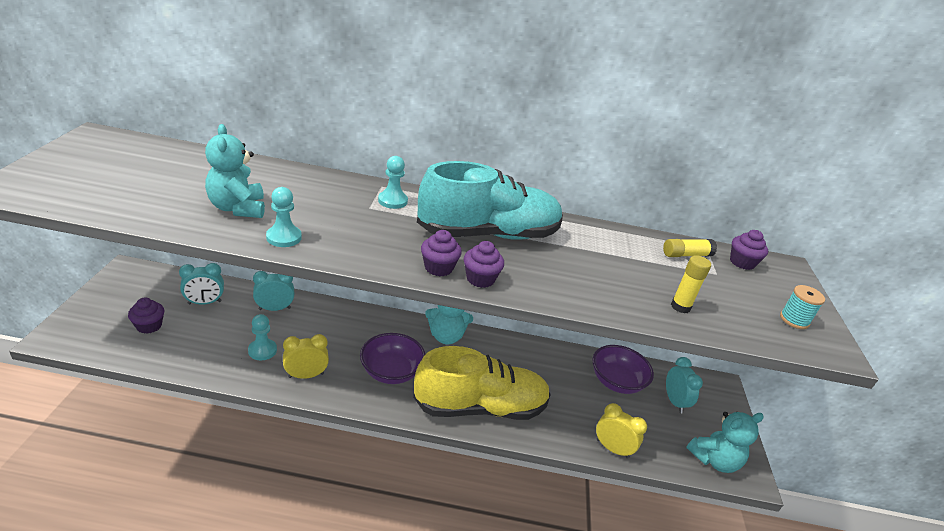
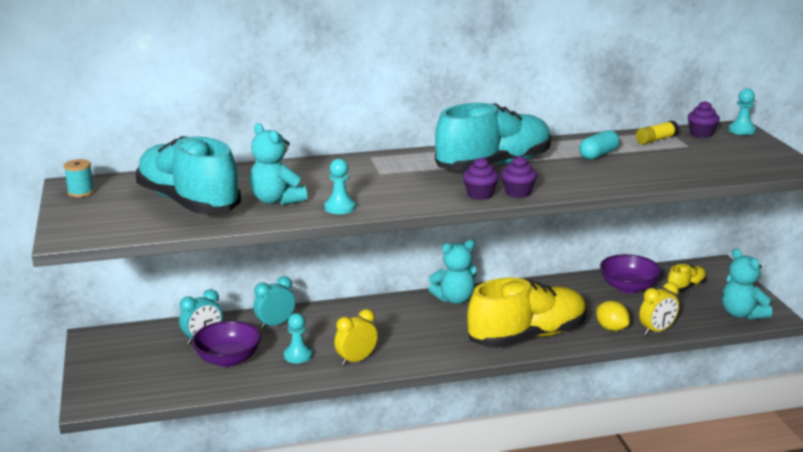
camera: 15 degrees left, 10 degrees down
(149, 326) = (170, 369): purple cupcake -> none
(159, 185) = (188, 202): none -> turquoise shoe
(391, 372) = (429, 336): purple bowl -> purple bowl (228, 359)
(392, 201) = (392, 164): turquoise pawn -> turquoise pawn (741, 130)
(568, 428) = (611, 328): none -> yellow lemon
(609, 255) = (598, 155): none -> turquoise capsule
(612, 448) = (656, 330): yellow clock -> yellow clock turned 135 degrees clockwise
(674, 402) = (685, 287): turquoise clock -> yellow shoe
(680, 307) = (677, 171): yellow glue stick -> none
(714, 460) = (741, 314): turquoise teddy bear -> turquoise teddy bear turned 105 degrees clockwise
(794, 320) = (762, 158): turquoise spool -> turquoise spool (81, 192)

